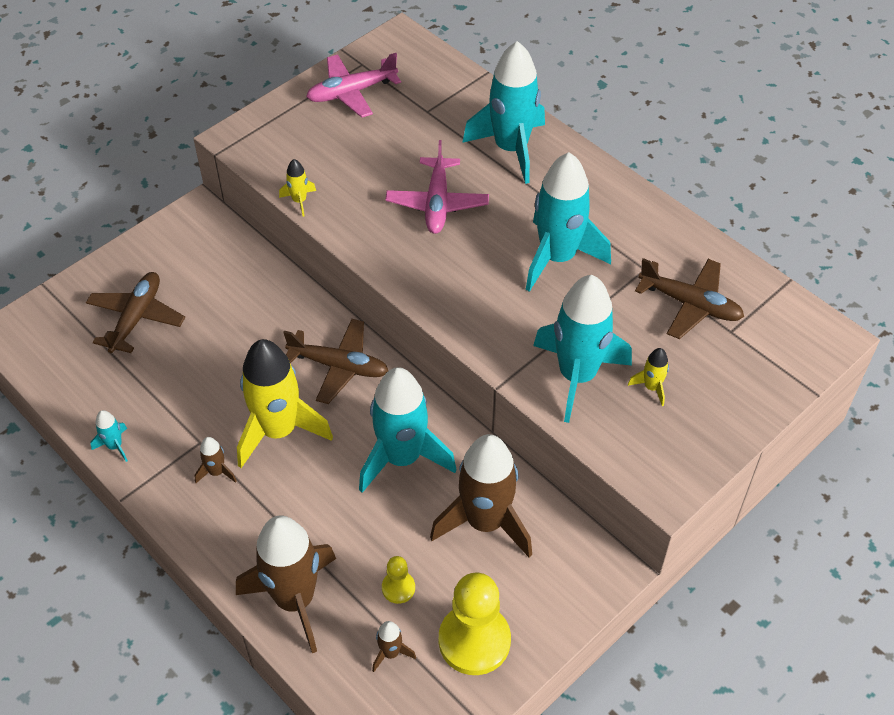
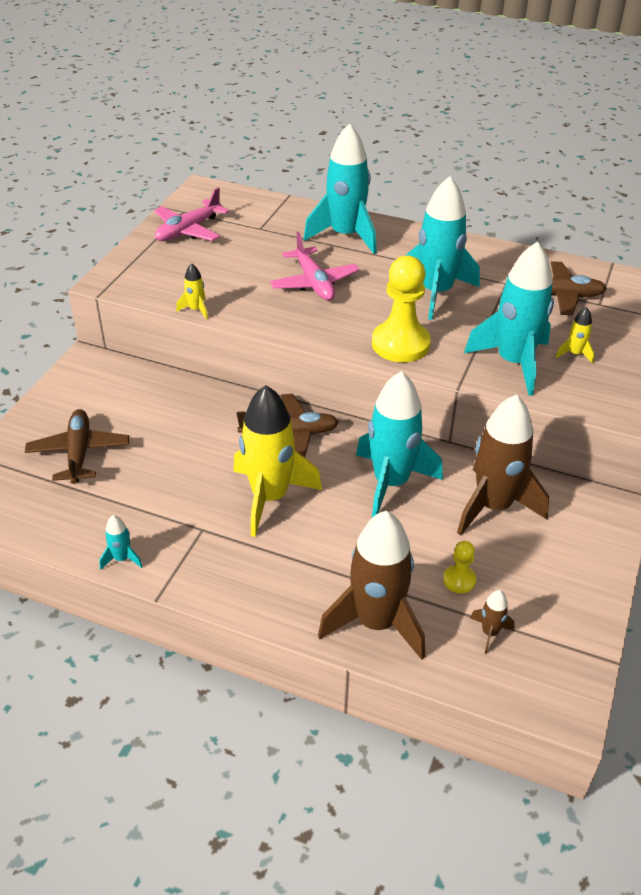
camera: 25 degrees left, 10 degrees down
(216, 472) = (234, 547): brown rocket -> none
(474, 641) = (551, 596): yellow pawn -> yellow pawn (400, 344)

